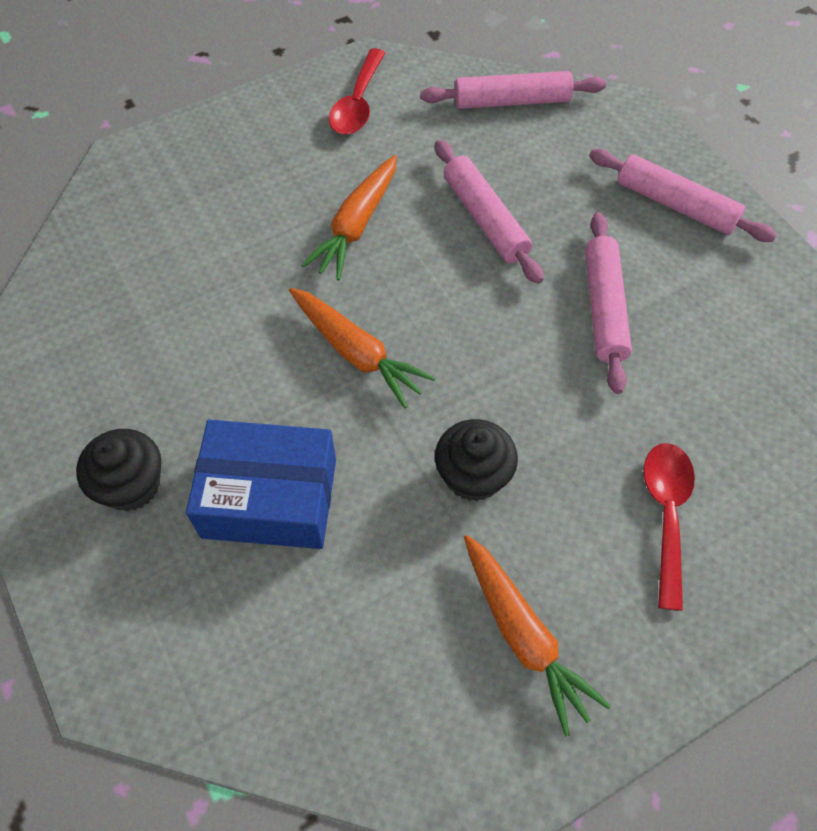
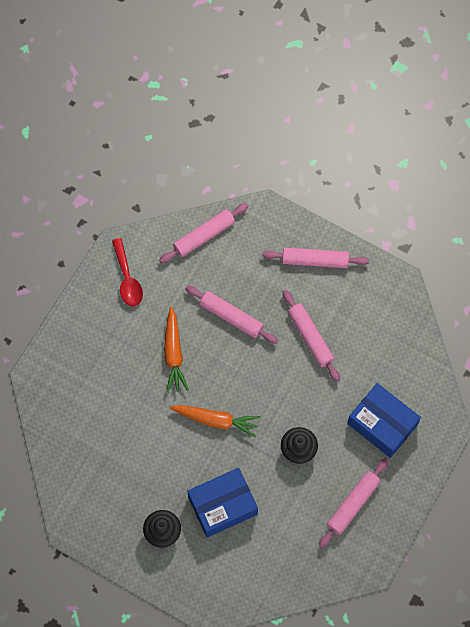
camera: 30 degrees left, 10 degrees up
(523, 636) = (353, 504): orange carrot -> pink rolling pin
(666, 514) = (382, 424): red spoon -> blue box

